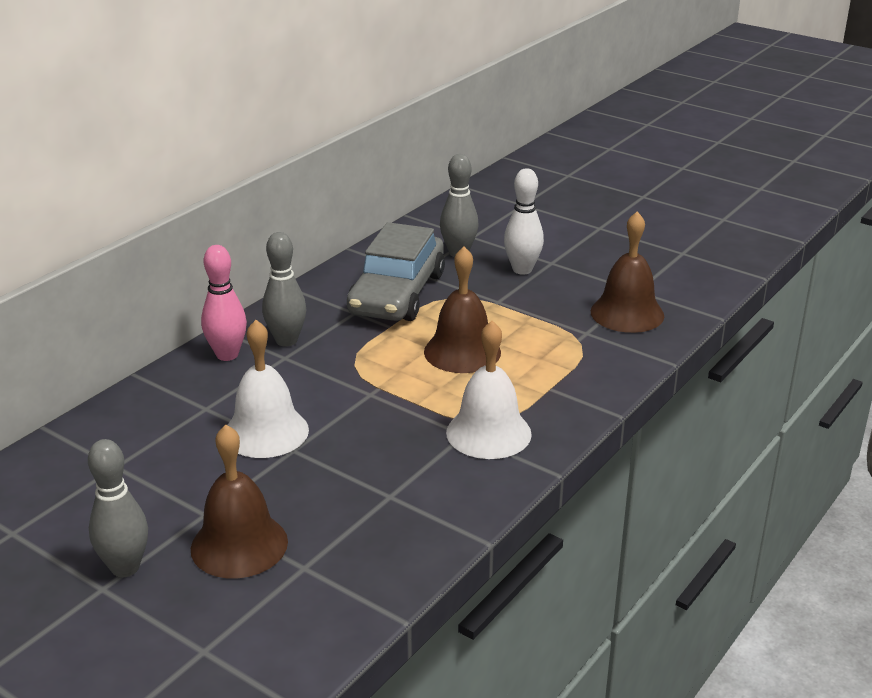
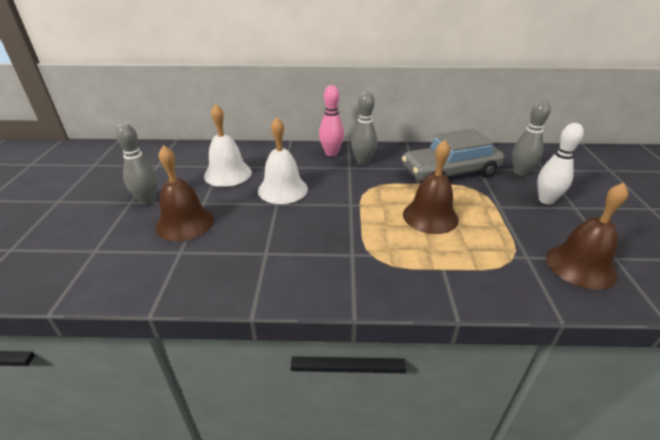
camera: 55 degrees right, 5 degrees up
(488, 433) = (364, 264): white bell -> white bell (228, 174)

